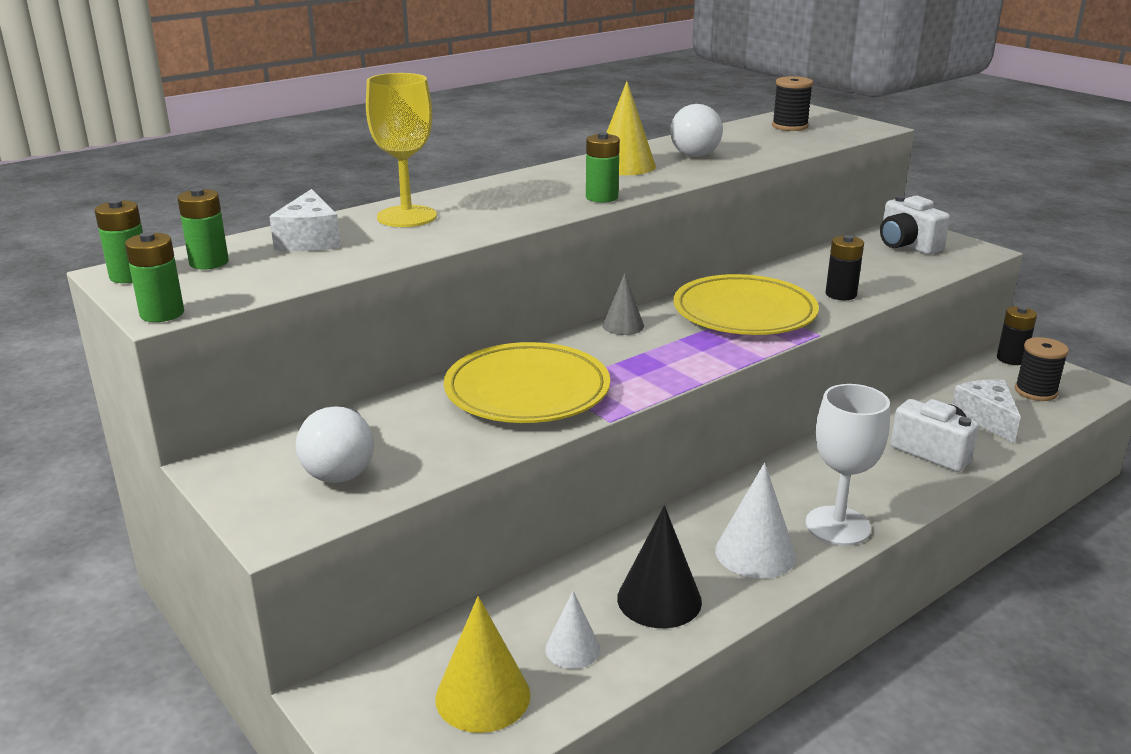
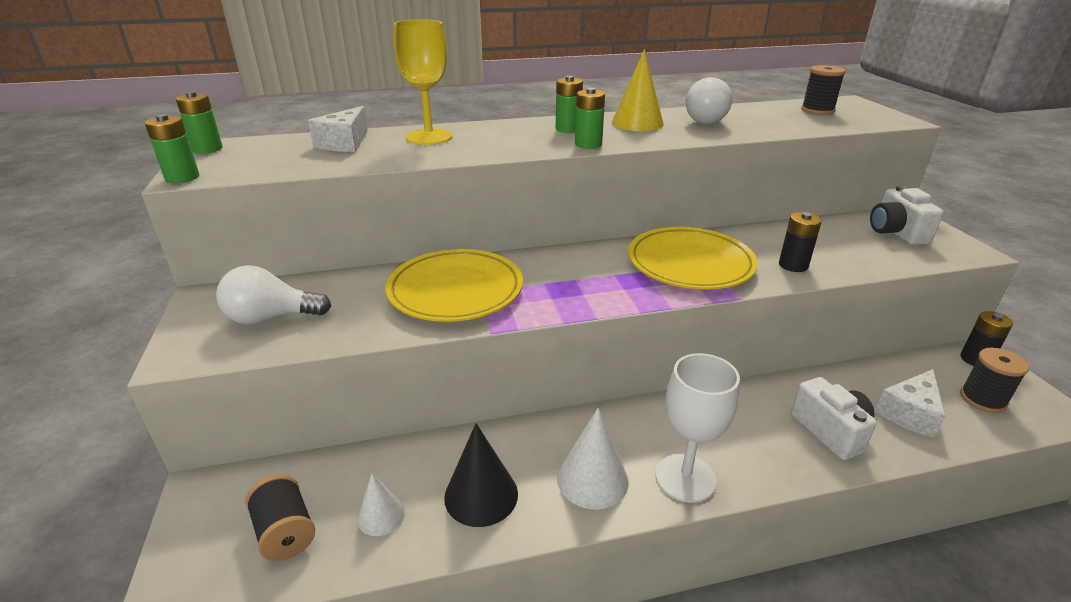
camera: 25 degrees right, 5 degrees up
(209, 262) = (263, 148): green battery -> green battery (568, 129)
(341, 467) = (271, 318): white light bulb -> white light bulb turned 60 degrees clockwise
(483, 696) = (285, 532): yellow cone -> black spool
(623, 325) = (580, 253): grey cone -> none
(986, 418) = (909, 413): white cheese -> white cheese turned 150 degrees counterclockwise

